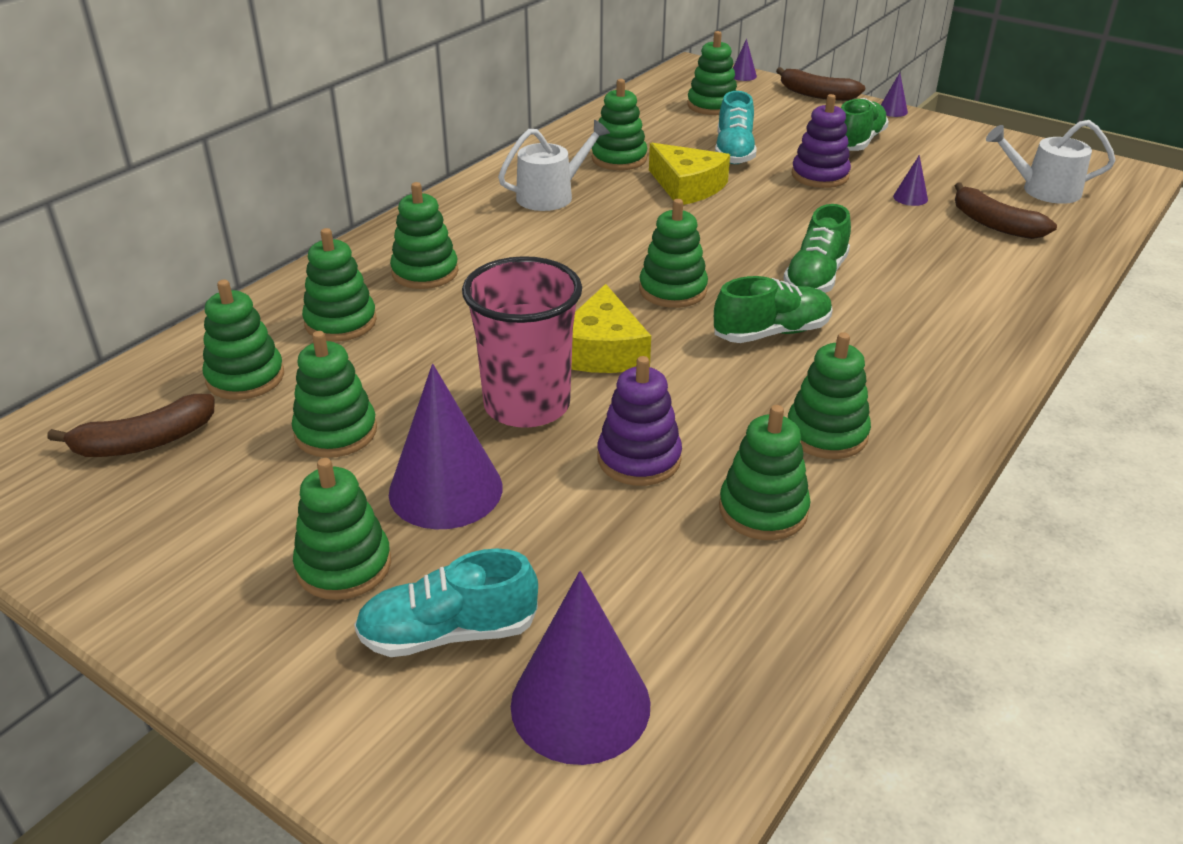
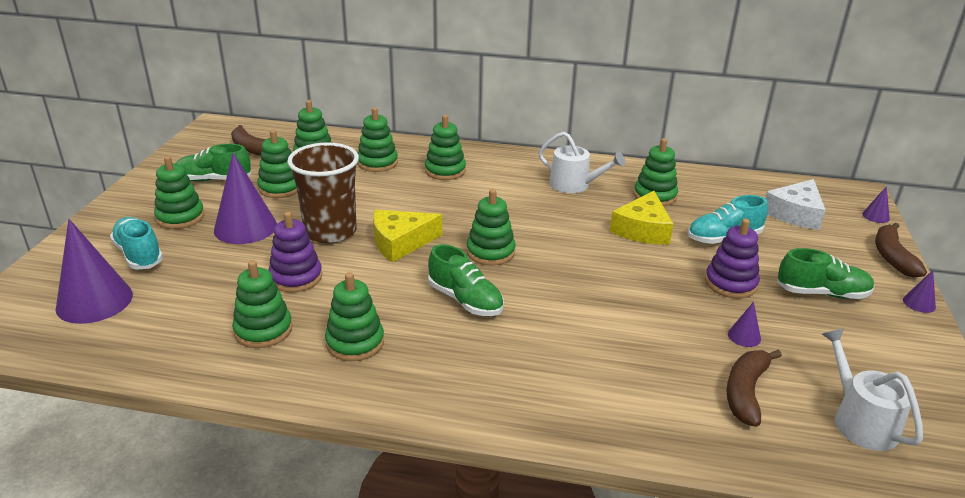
camera: 65 degrees right, 5 degrees down
(527, 405) = (330, 232): pink cup -> brown cup
(712, 105) = (795, 213): green stacking toy -> white cheese
(815, 278) = (557, 307): green shoe -> green shoe (214, 180)

